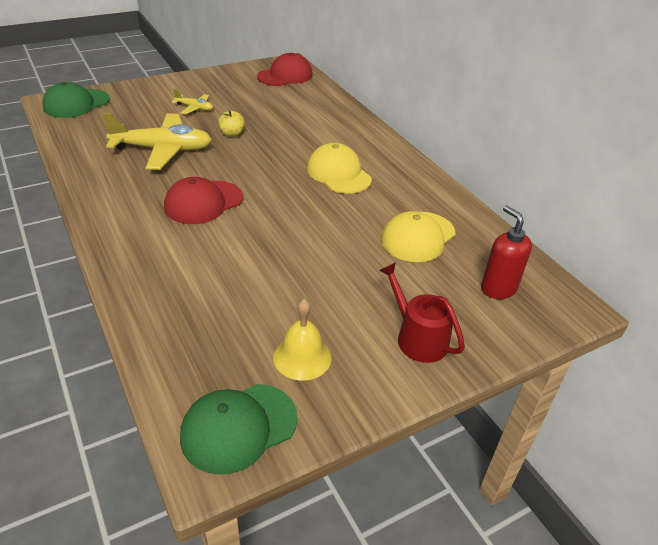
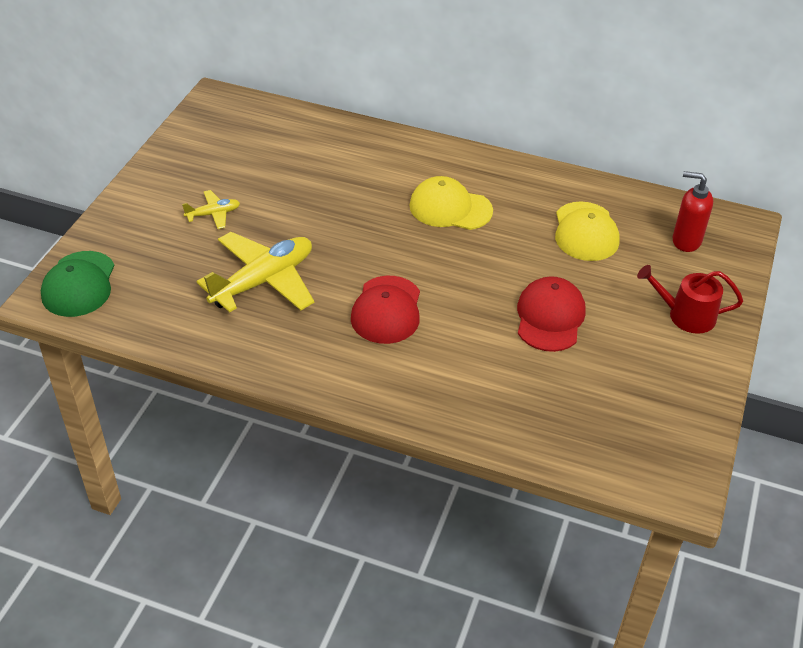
camera: 40 degrees left, 5 degrees up
(232, 134) = (298, 223): yellow apple -> none
(238, 427) = (668, 455): green cap -> none
(285, 76) = (238, 118): red cap -> red cap (550, 317)
(302, 357) = (639, 382): yellow bell -> none

